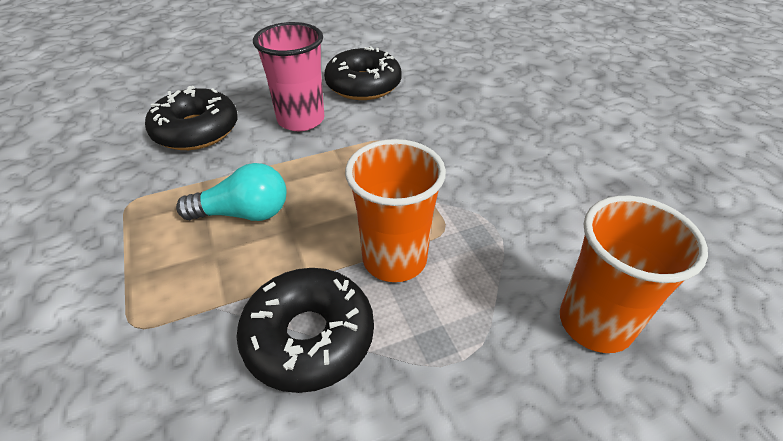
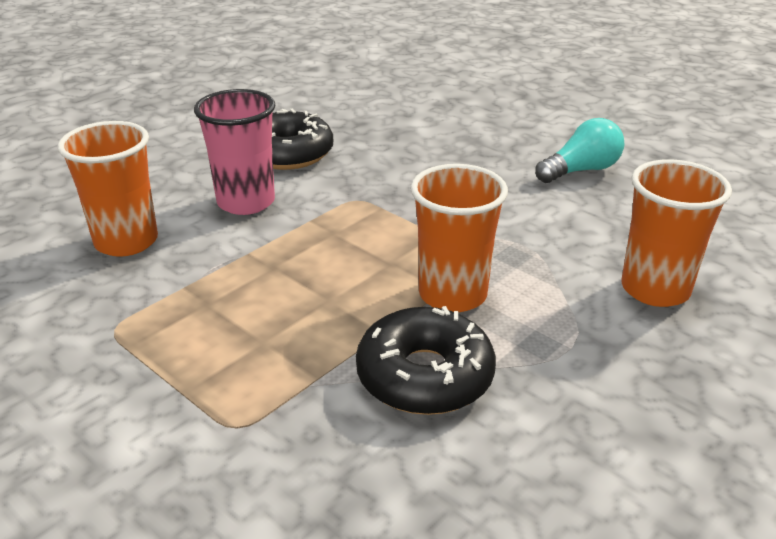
camera: 25 degrees left, 10 degrees down
(196, 130) = (126, 241): black donut -> orange cup
(244, 213) = (263, 301): turquoise light bulb -> turquoise light bulb (581, 170)

